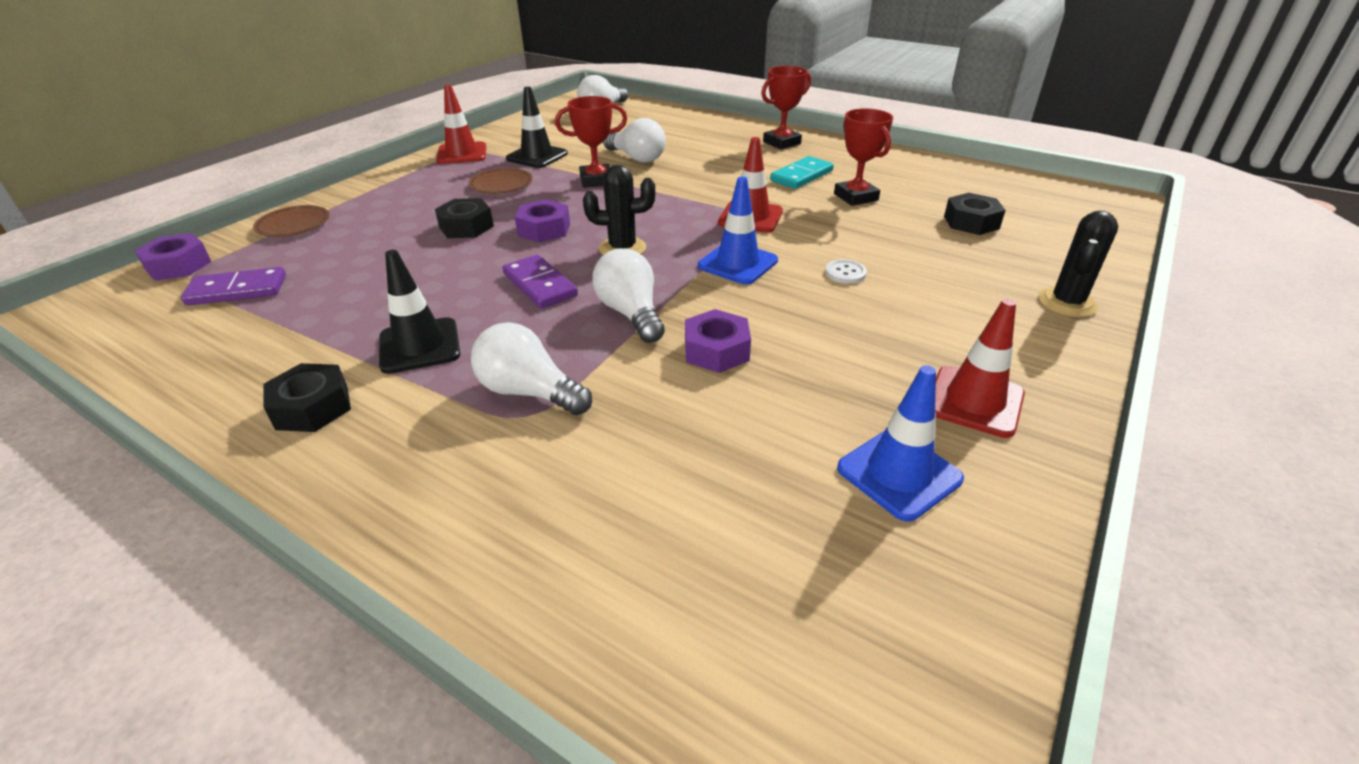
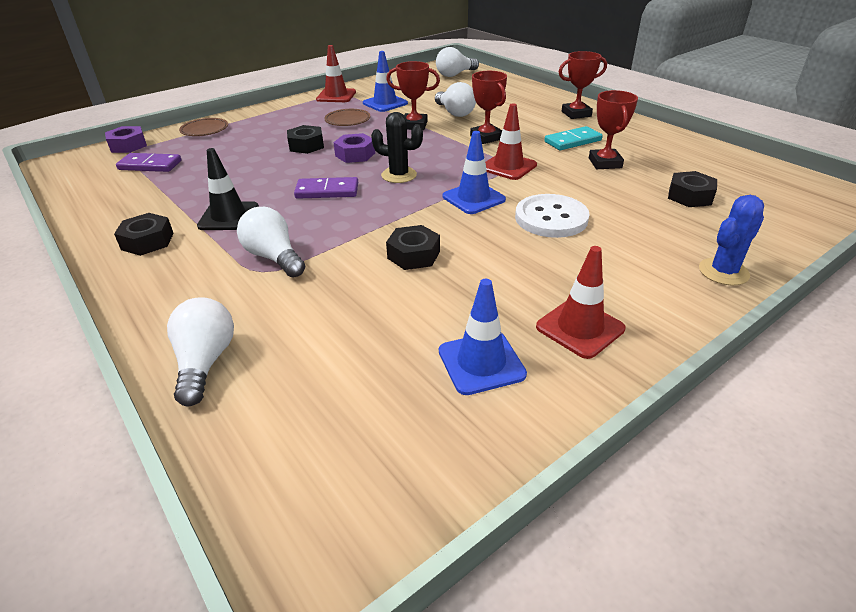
camera: 20 degrees right, 0 degrees up
(537, 156) = (385, 103): black traffic cone -> blue traffic cone
(540, 285) = (327, 191): purple domino -> purple domino turned 75 degrees counterclockwise
(631, 313) = (373, 220): white light bulb -> white light bulb (205, 362)
(698, 184) = (486, 137): none -> red trophy
(716, 350) = (413, 255): purple nut -> black nut
(845, 273) = (551, 218): white button -> white button, size x2.23
(1067, 302) = (723, 272): black cactus -> blue cactus

